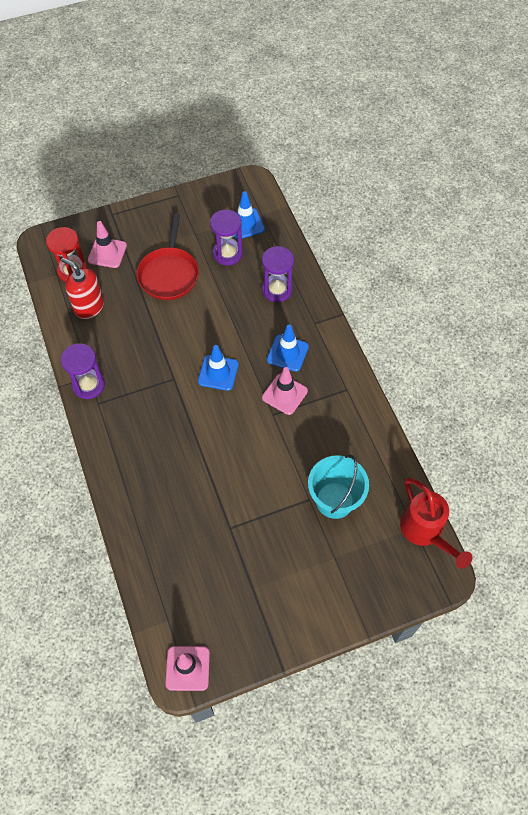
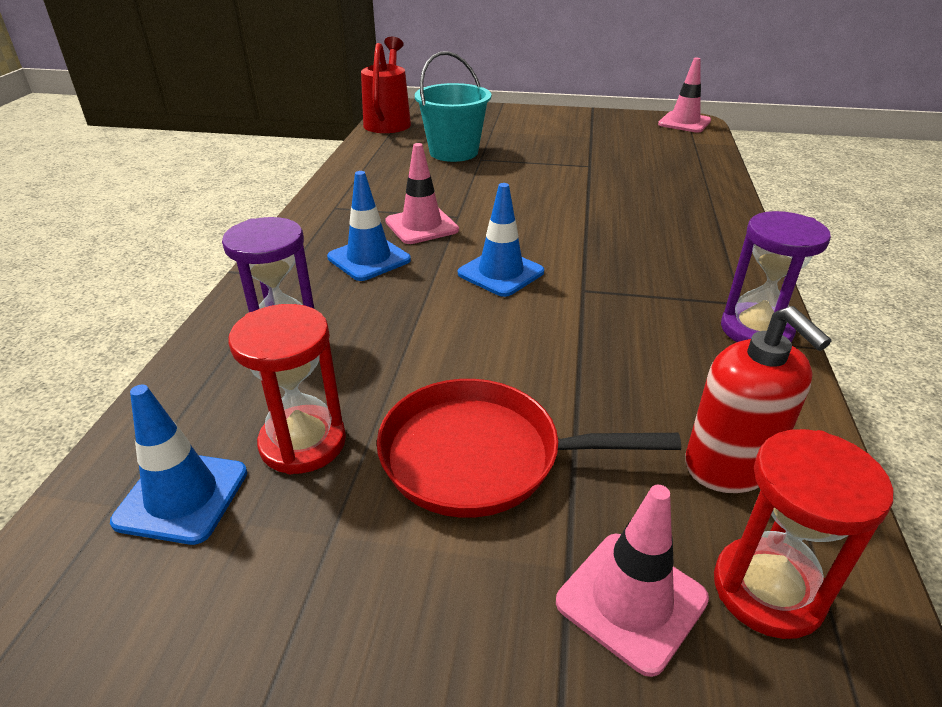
camera: 150 degrees left, 25 degrees down
(169, 274) = (480, 457): red pan -> red pan turned 120 degrees counterclockwise
(227, 253) = (303, 443): purple hourglass -> red hourglass

